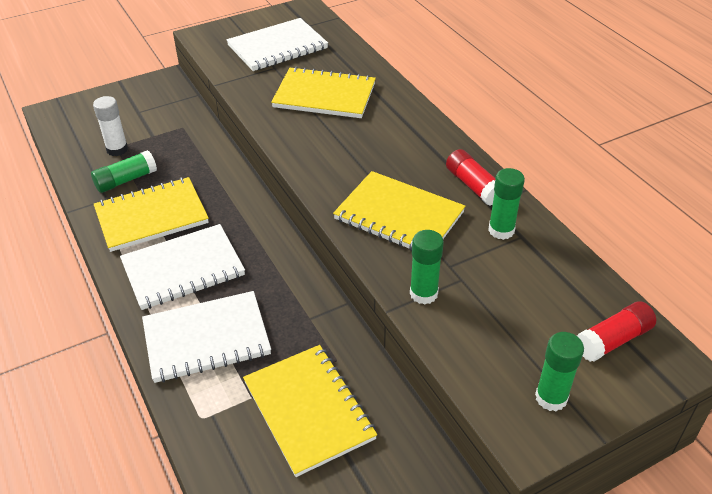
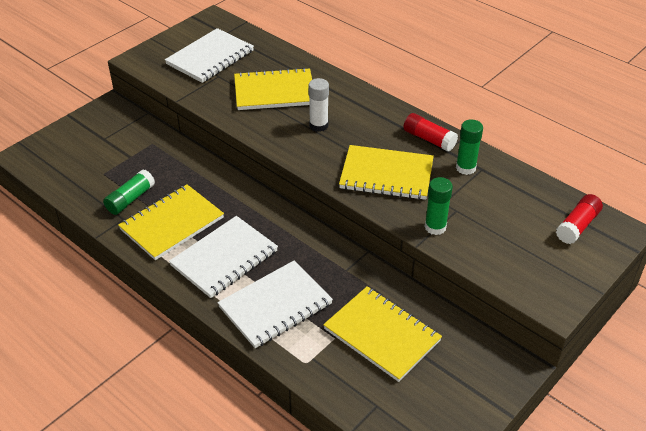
camera: 20 degrees left, 0 degrees up
(117, 149) = (105, 175): white glue stick -> white glue stick (318, 125)
(551, 398) = (556, 274): green glue stick -> none

